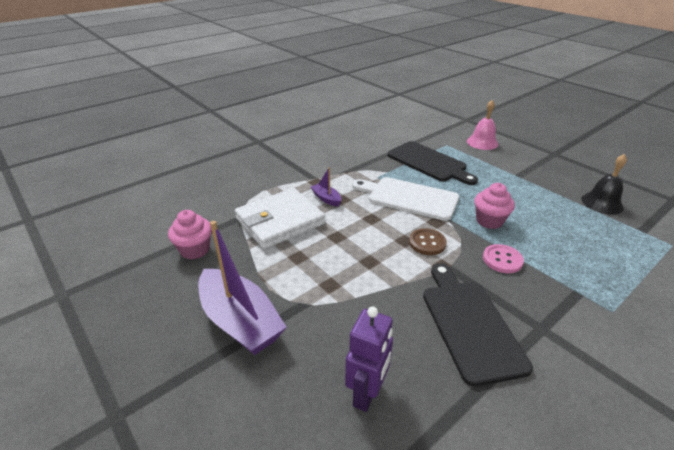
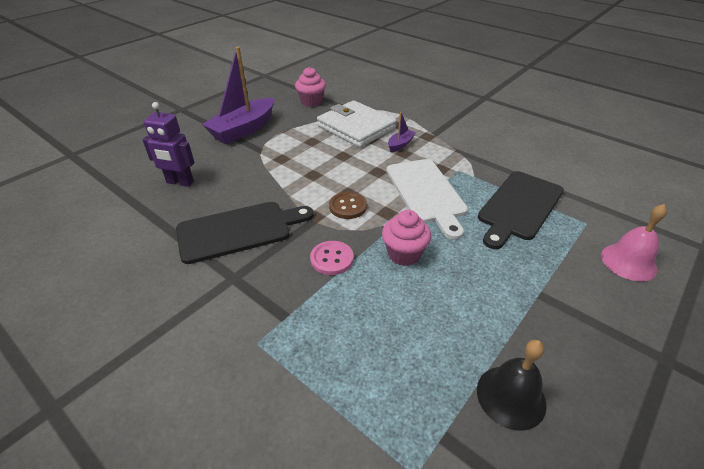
camera: 80 degrees right, 5 degrees up
(409, 198) = (426, 193): white cutting board -> white cutting board turned 150 degrees clockwise

